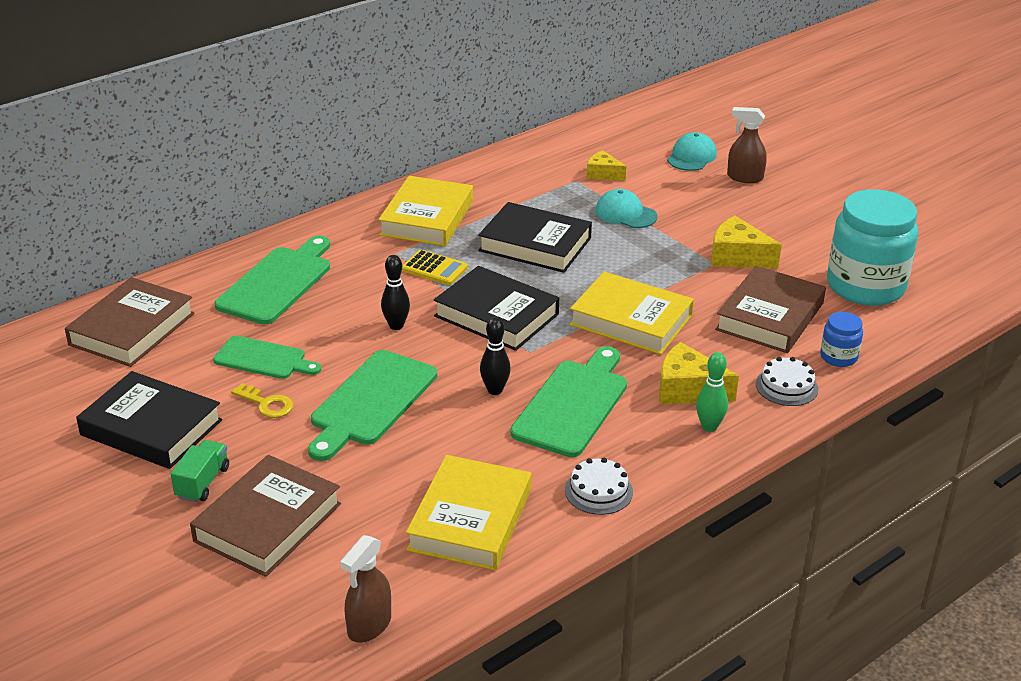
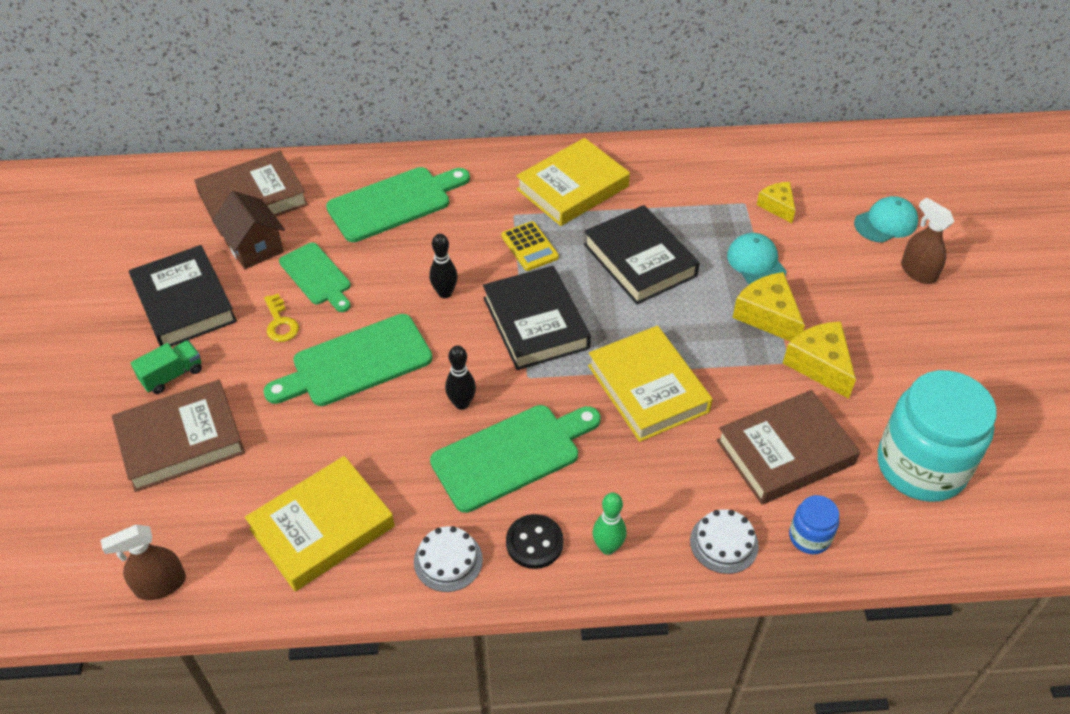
camera: 35 degrees right, 15 degrees up
(176, 362) = (254, 247): none -> brown house
(652, 449) = (534, 543): none -> black button
(687, 389) = (627, 494): yellow cheese -> yellow cheese (767, 316)

